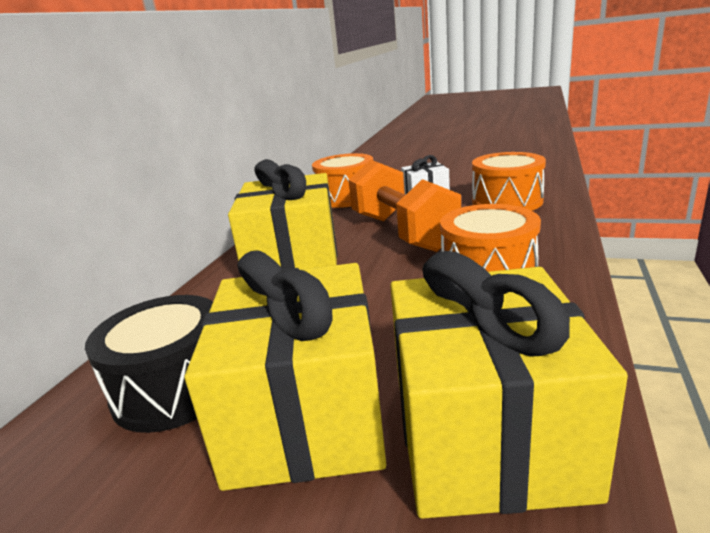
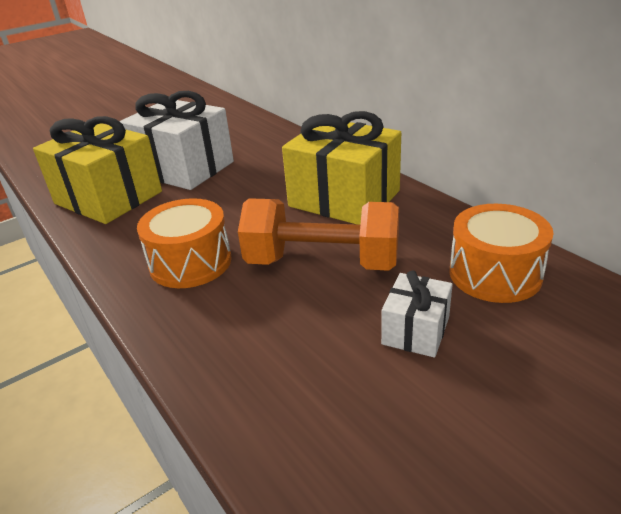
camera: 125 degrees right, 10 degrees up
(174, 388) = (251, 147): black drum -> none
(305, 415) = (184, 168): yellow gift -> white gift
(507, 202) = (296, 375): orange drum -> none

